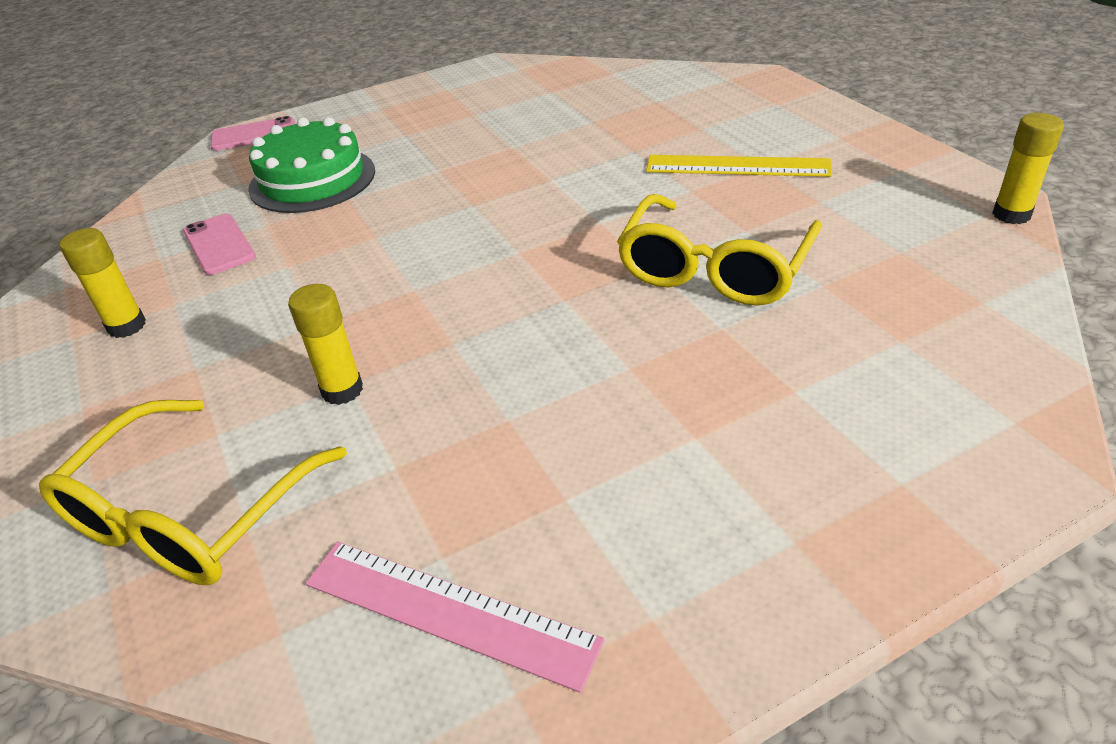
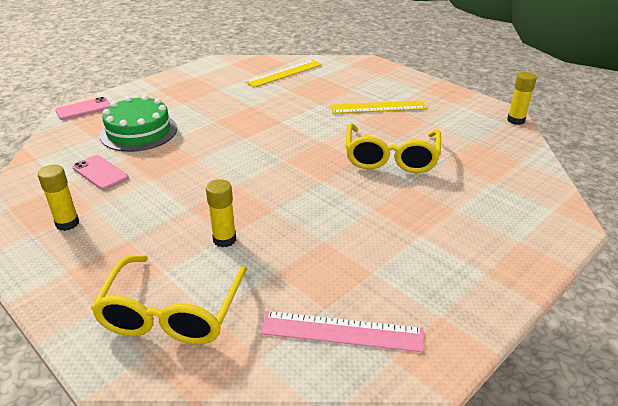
camera: 20 degrees left, 5 degrees down
(598, 91) = (284, 73): none -> yellow ruler

